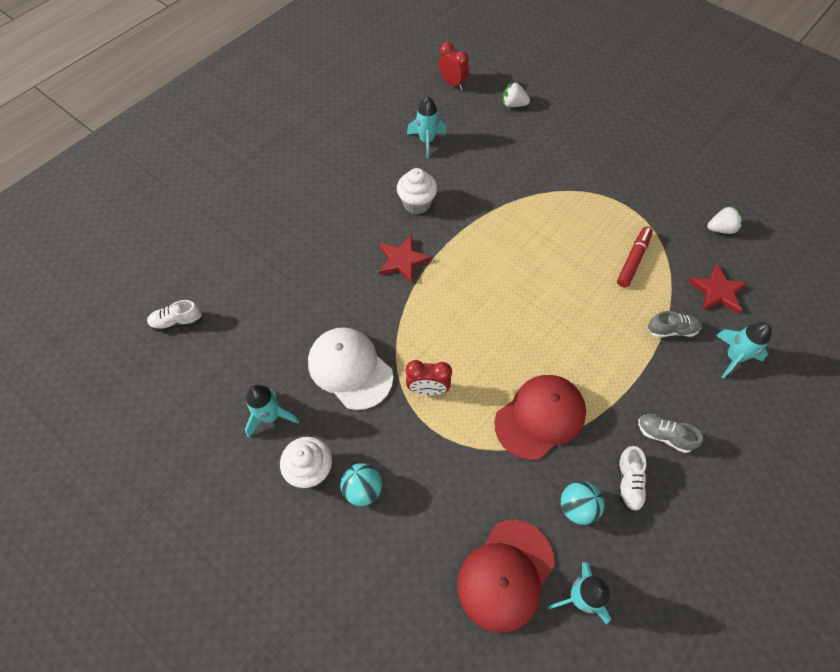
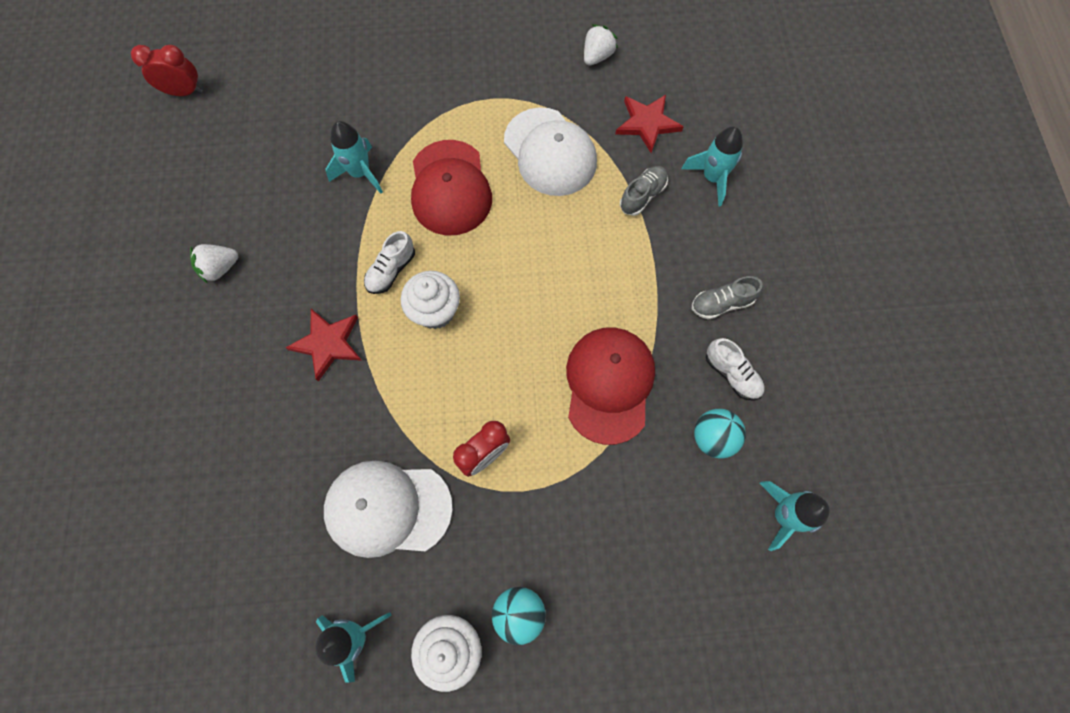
camera: 45 degrees left, 10 degrees up
(177, 322) = (137, 643): white shoe -> white shoe (391, 270)
(417, 203) = (281, 267): white cupcake -> white cupcake (435, 311)
(426, 141) = (222, 185): turquoise rocket -> turquoise rocket (360, 173)
(505, 575) = (712, 558): red cap -> red cap (450, 188)
(513, 105) = (278, 68): white strawberry -> white strawberry (220, 268)
(633, 260) = (550, 152): red marker -> white cap

